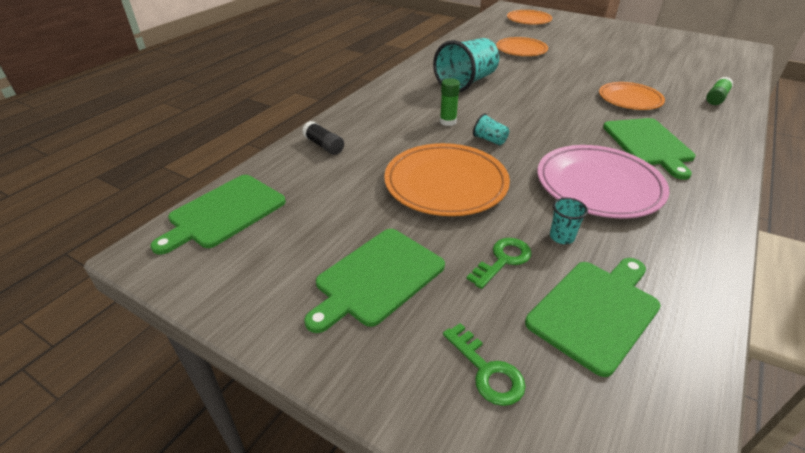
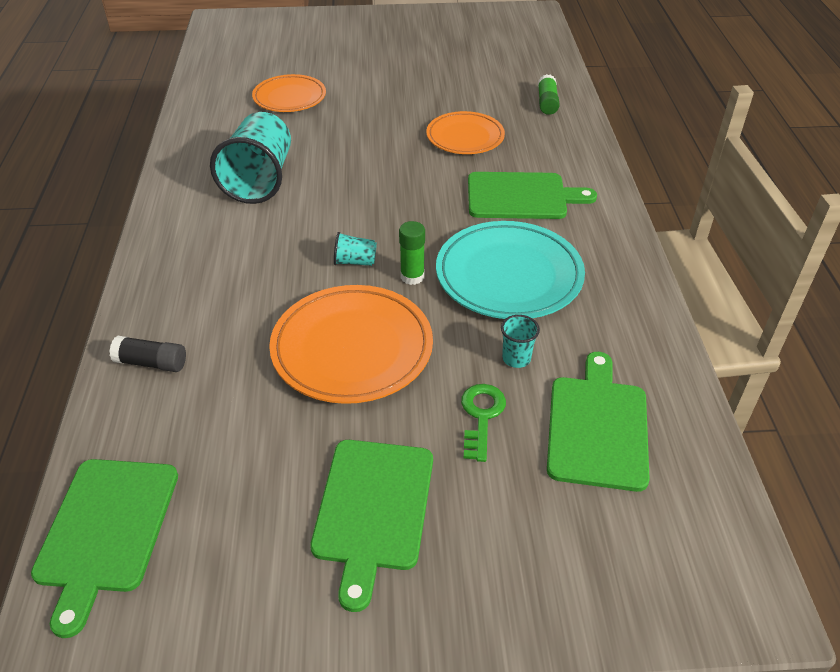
camera: 35 degrees left, 5 degrees up
(448, 122) = (284, 254): green glue stick -> green glue stick (412, 276)
(487, 370) = (551, 544): green key -> none
(528, 20) = (261, 38): orange plate -> none
(598, 186) = (509, 275): pink plate -> turquoise plate
(648, 144) = (521, 196): green cutting board -> green cutting board turned 45 degrees counterclockwise

